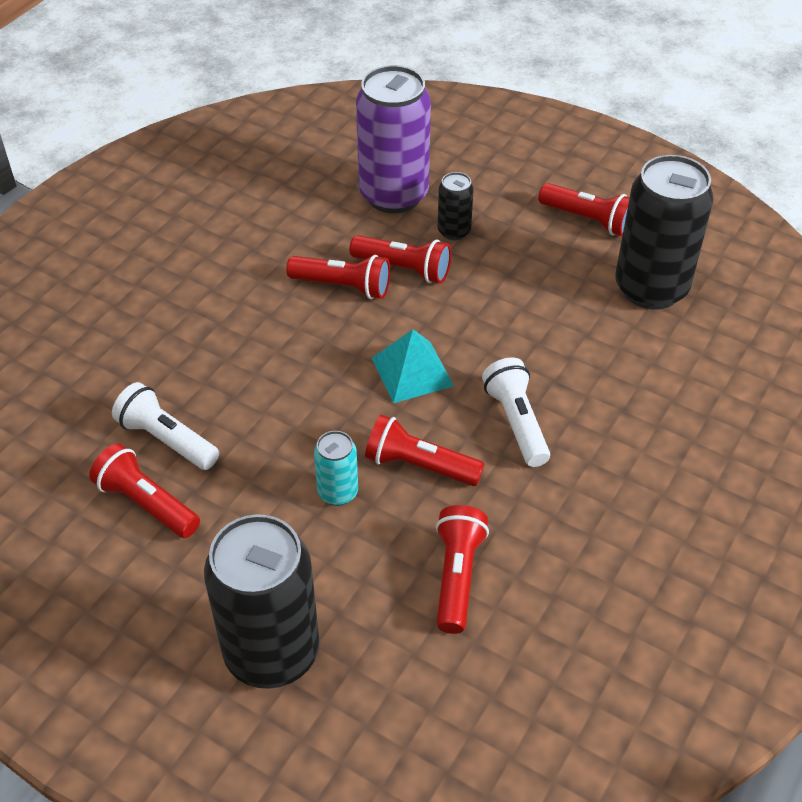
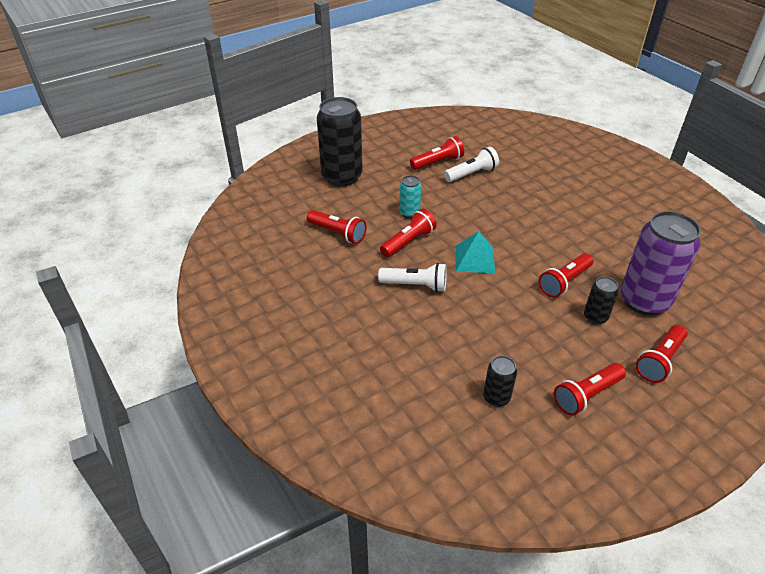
camera: 115 degrees right, 5 degrees down
(343, 287) = (557, 253): red flashlight -> red flashlight (659, 361)
(651, 288) = (496, 397): black can -> black can, size x0.47

